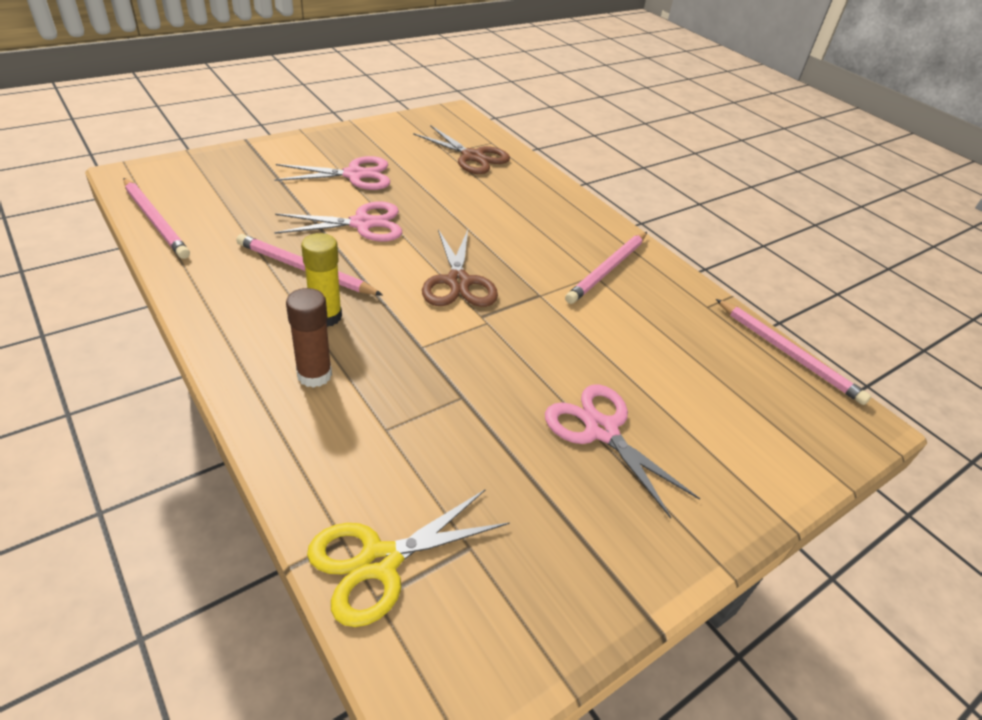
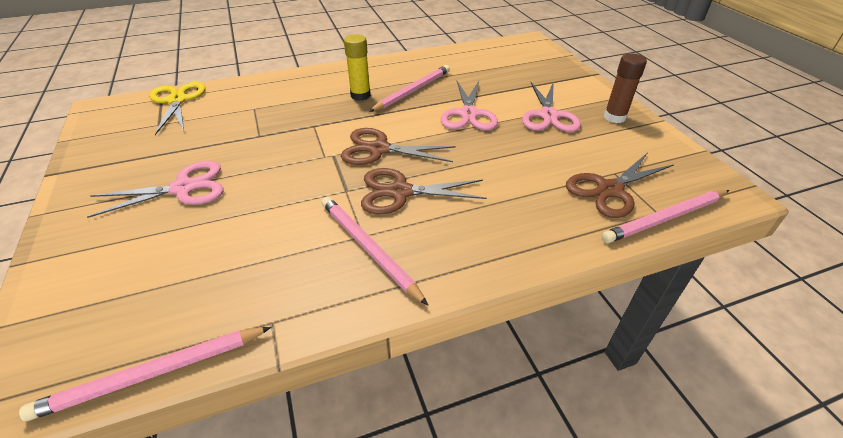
camera: 110 degrees right, 0 degrees up
(155, 220) = (476, 49): pink pencil -> pink pencil (665, 218)
(314, 375) = (310, 90): brown glue stick -> brown glue stick (614, 117)
(526, 260) = (400, 192): none -> brown scissors

